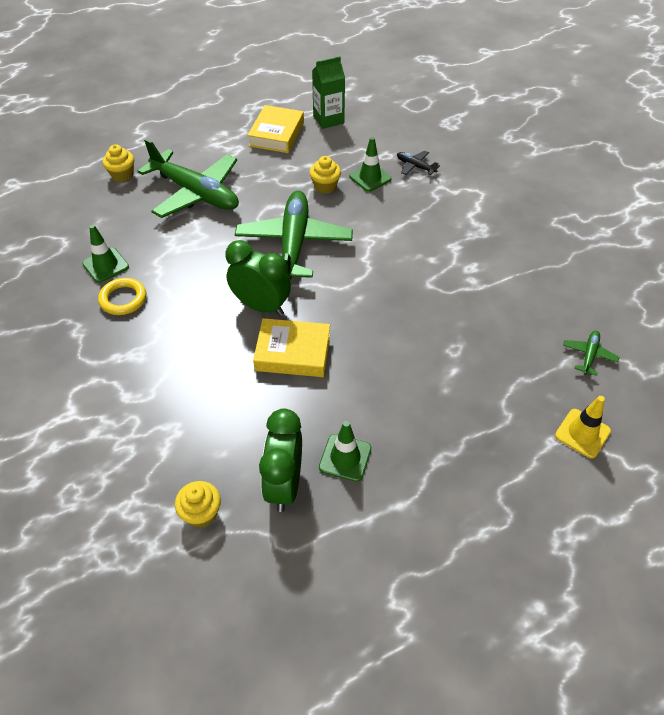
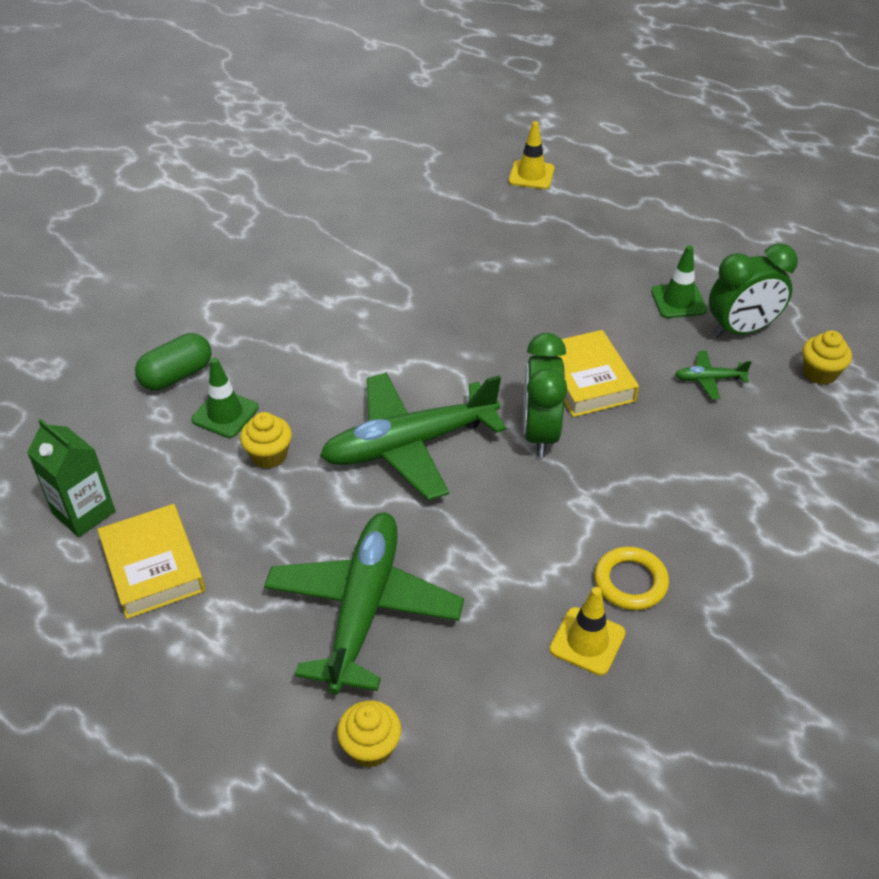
camera: 115 degrees left, 5 degrees down
(105, 265) = (587, 641): green traffic cone -> yellow traffic cone
(276, 134) = (153, 567): yellow book -> yellow book turned 75 degrees clockwise
(415, 166) = (177, 375): black plane -> green capsule
(589, 355) = (435, 184): green plane -> green plane (709, 379)

